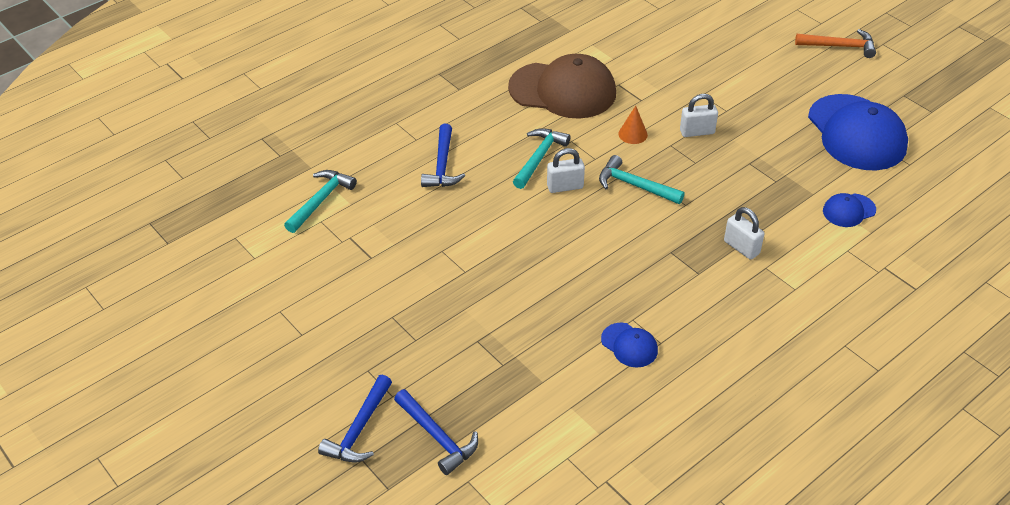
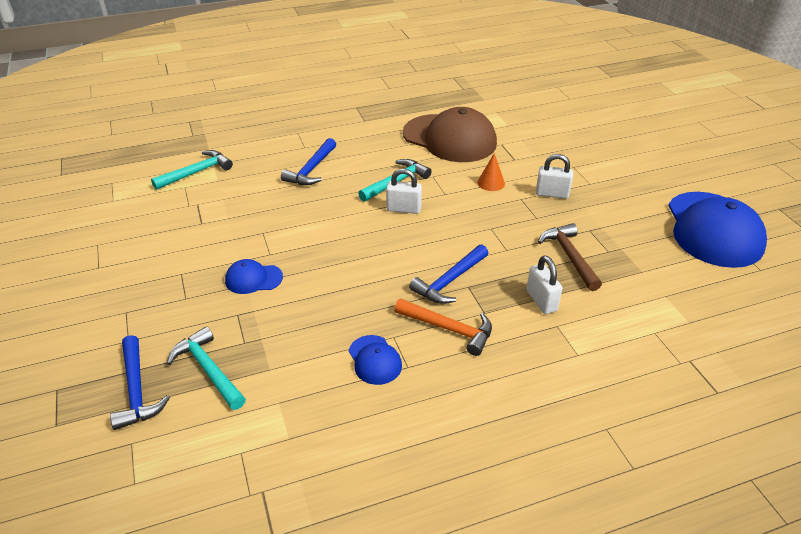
camera: 20 degrees right, 5 degrees down
(359, 429) = (76, 361): blue hammer -> blue hammer (449, 281)
(634, 185) = (467, 223): turquoise hammer -> turquoise hammer (208, 369)
(744, 196) = (569, 256): none -> brown hammer
(840, 46) = (728, 157): orange hammer -> orange hammer (449, 329)
(848, 210) = (673, 295): blue cap -> blue cap (253, 279)

